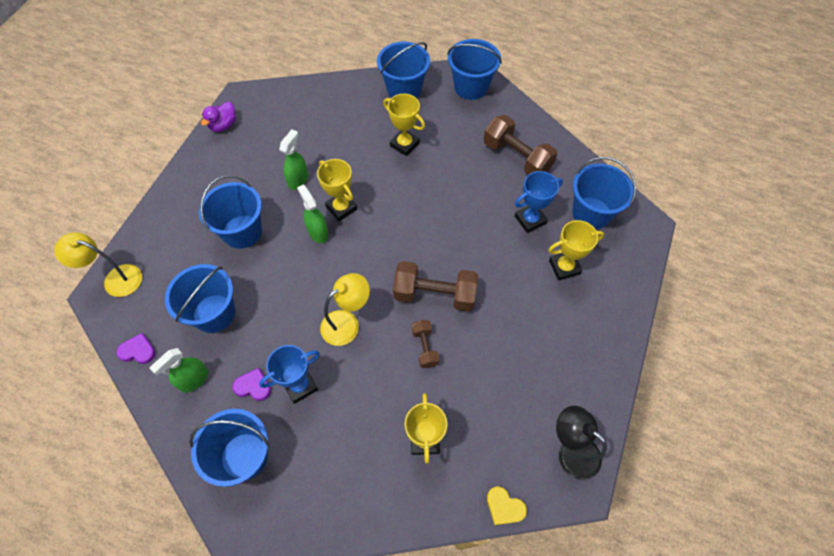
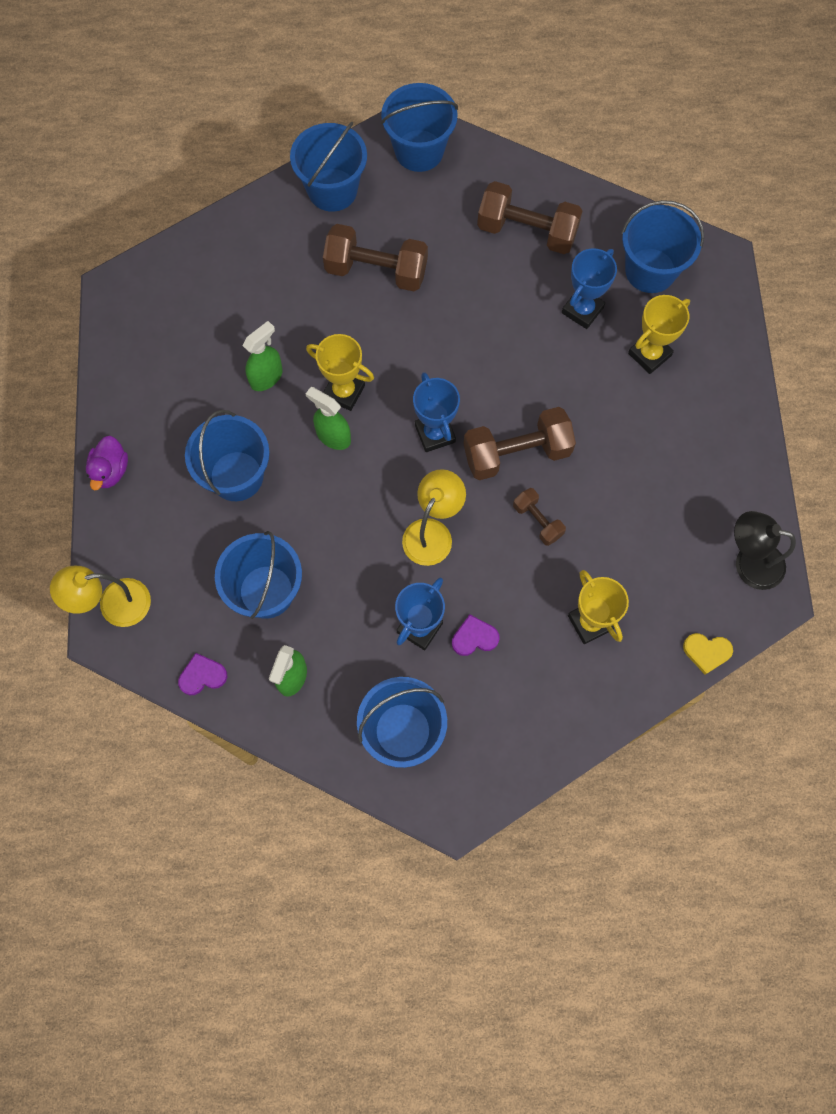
camera: 25 degrees left, 10 degrees up
(223, 125) = (118, 341): purple duck -> purple duck (111, 470)
(253, 386) = (366, 653): purple heart -> purple heart (474, 637)
(298, 180) = (266, 377): green spray bottle -> green spray bottle turned 45 degrees clockwise
(385, 258) = (435, 433): none -> blue trophy
(404, 144) = (376, 270): yellow trophy -> brown dumbbell

